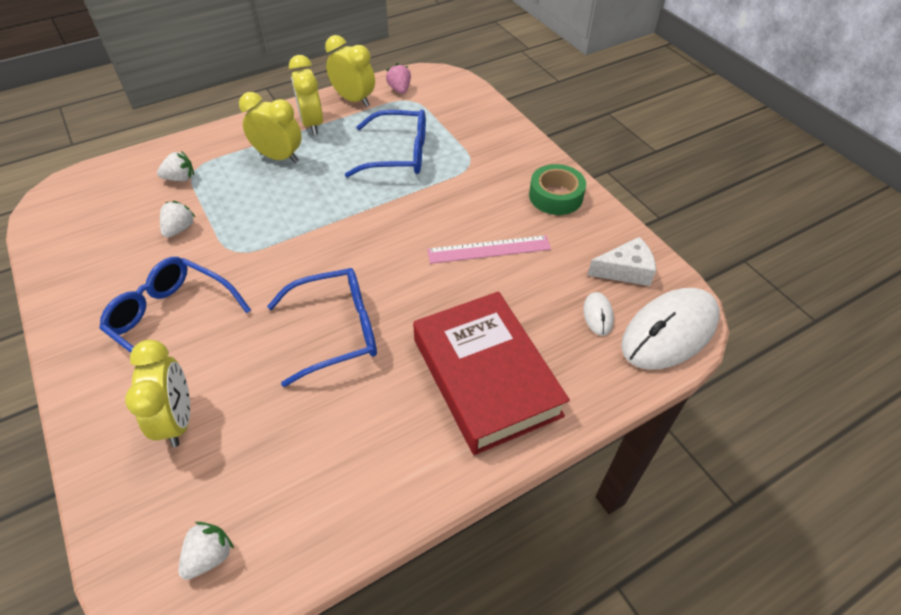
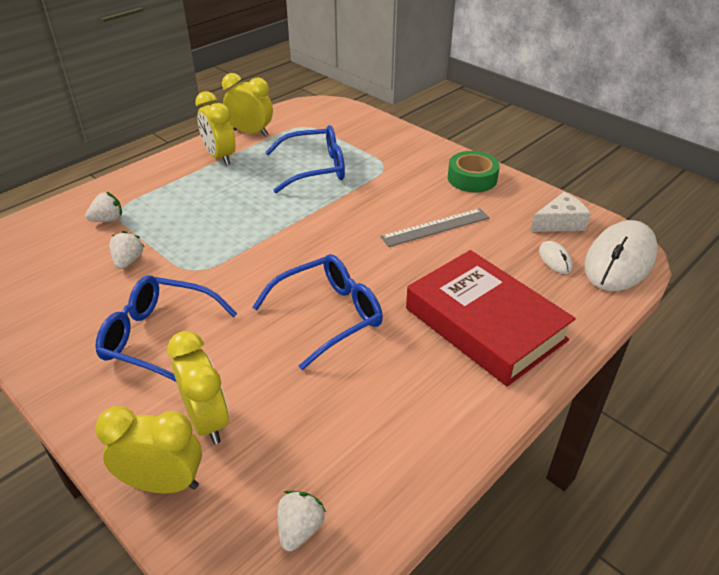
camera: 15 degrees left, 10 degrees down
(279, 157) = (201, 188): yellow clock -> yellow clock (163, 483)
(400, 89) = (290, 119): pink strawberry -> none
(489, 249) = (435, 227): pink ruler -> grey ruler

